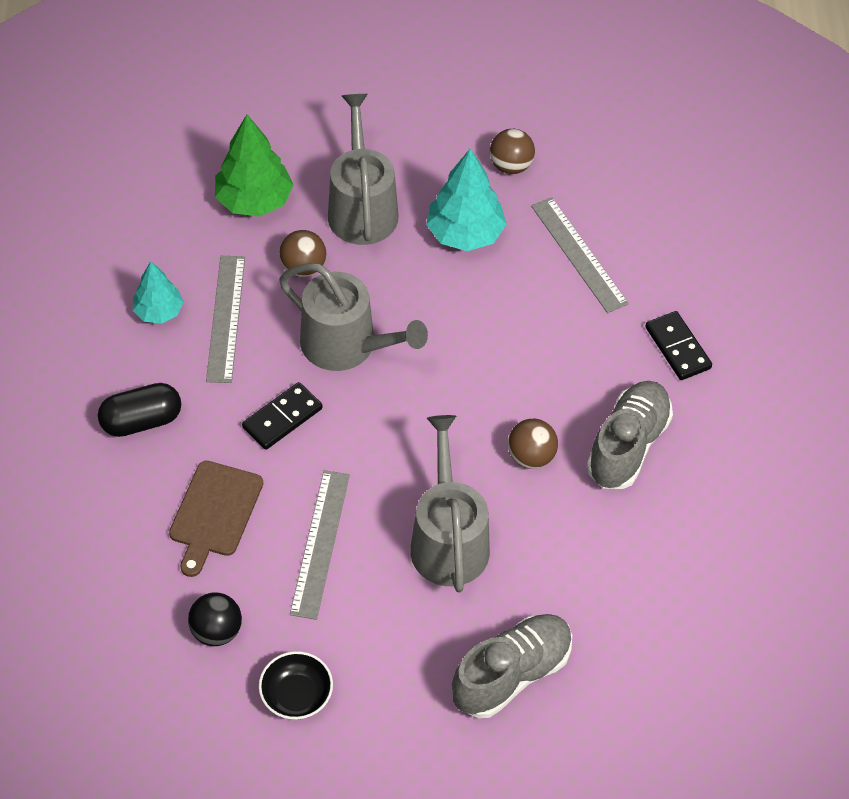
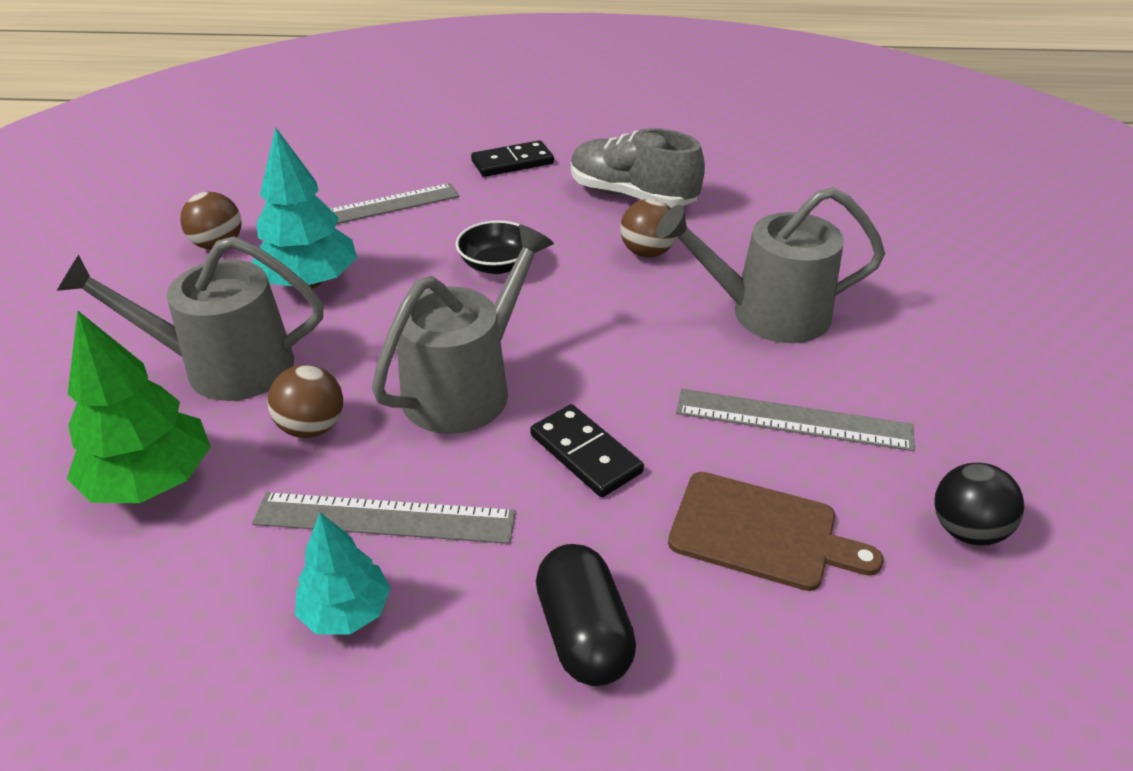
camera: 85 degrees left, 15 degrees down
(296, 695) = (1034, 446): black bowl -> black bowl (497, 265)
(511, 674) = (931, 278): grey shoe -> none

